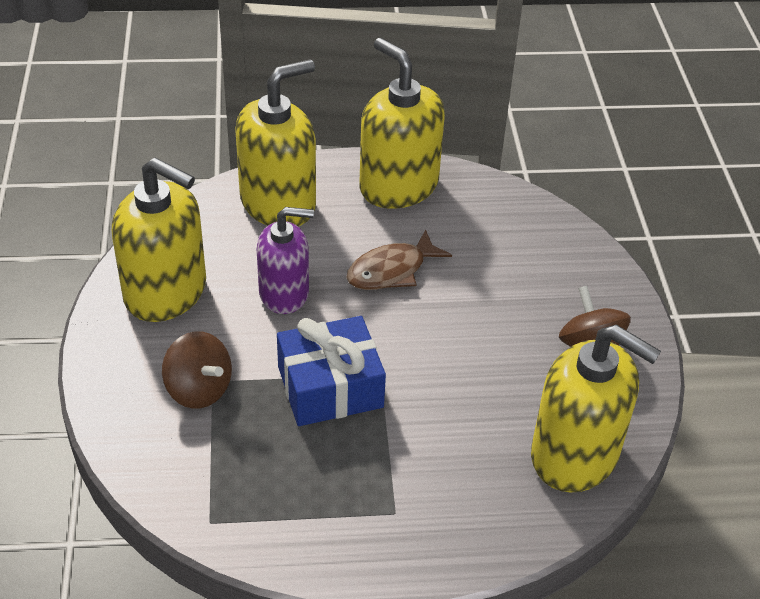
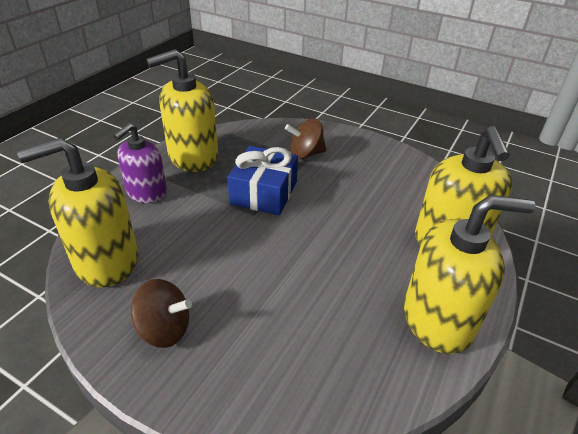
camera: 125 degrees right, 5 degrees down
(166, 292) = (388, 167): yellow soap dispenser -> yellow soap dispenser (193, 157)
(284, 293) = (353, 207): purple soap dispenser -> purple soap dispenser (146, 193)
(391, 271) = (337, 263): brown fish -> none

